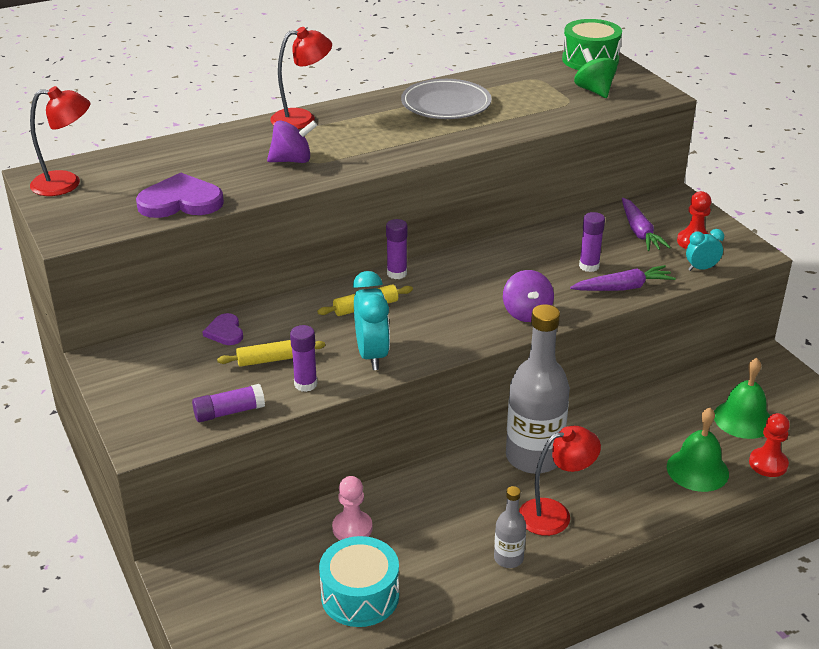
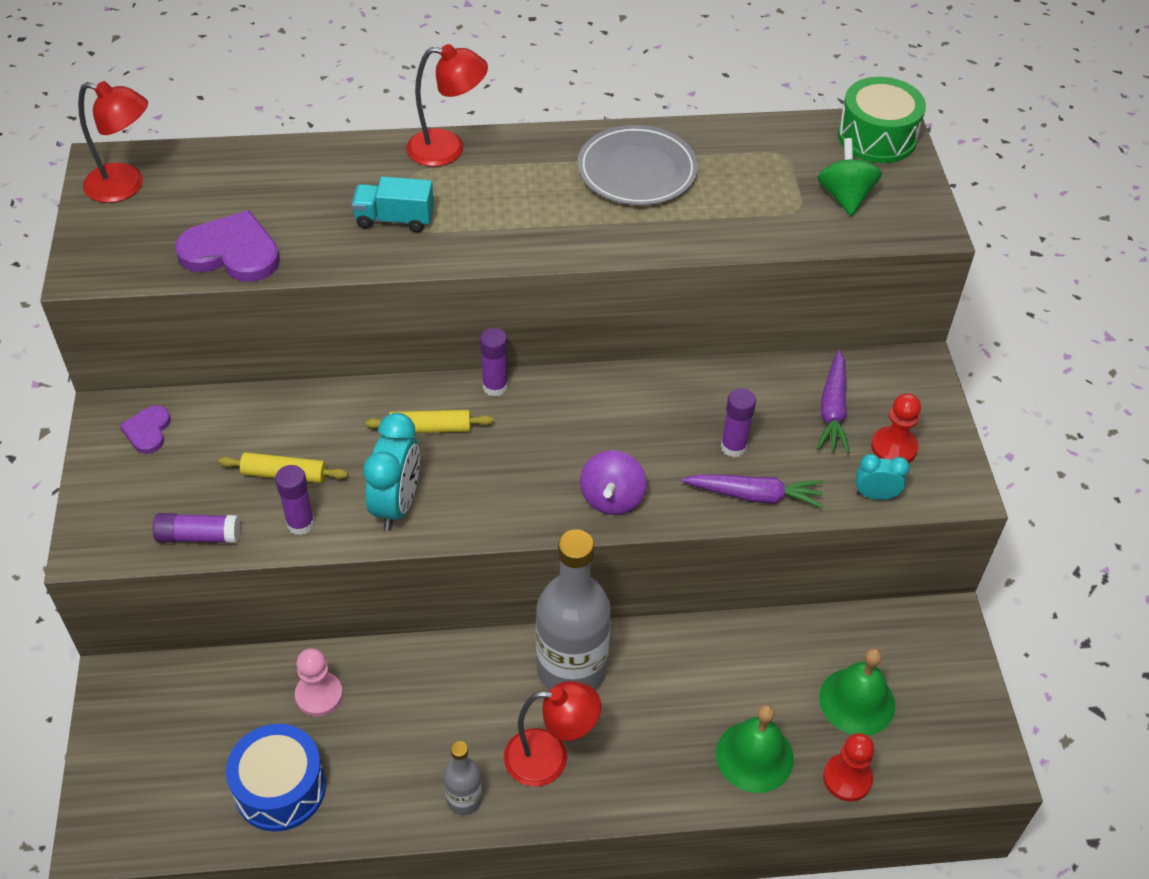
camera: 20 degrees right, 15 degrees up
(225, 332) = (256, 416): purple heart -> purple heart (148, 431)
(292, 160) = (394, 219): purple spinning top -> turquoise truck
(360, 596) = (280, 788): turquoise drum -> blue drum

